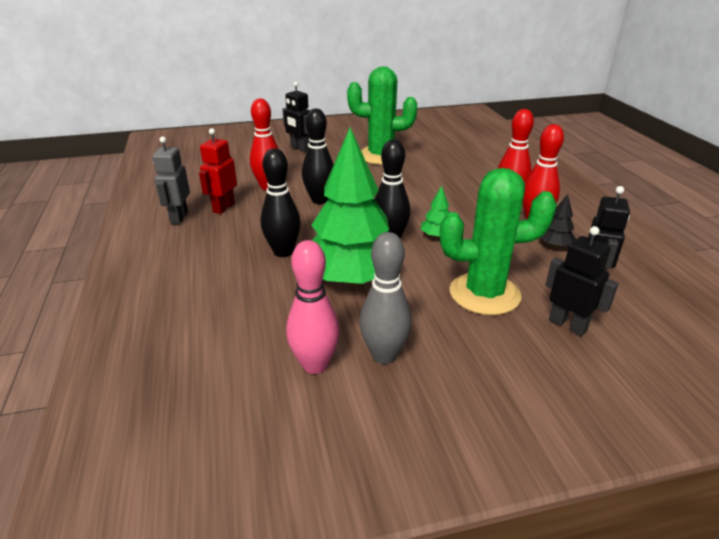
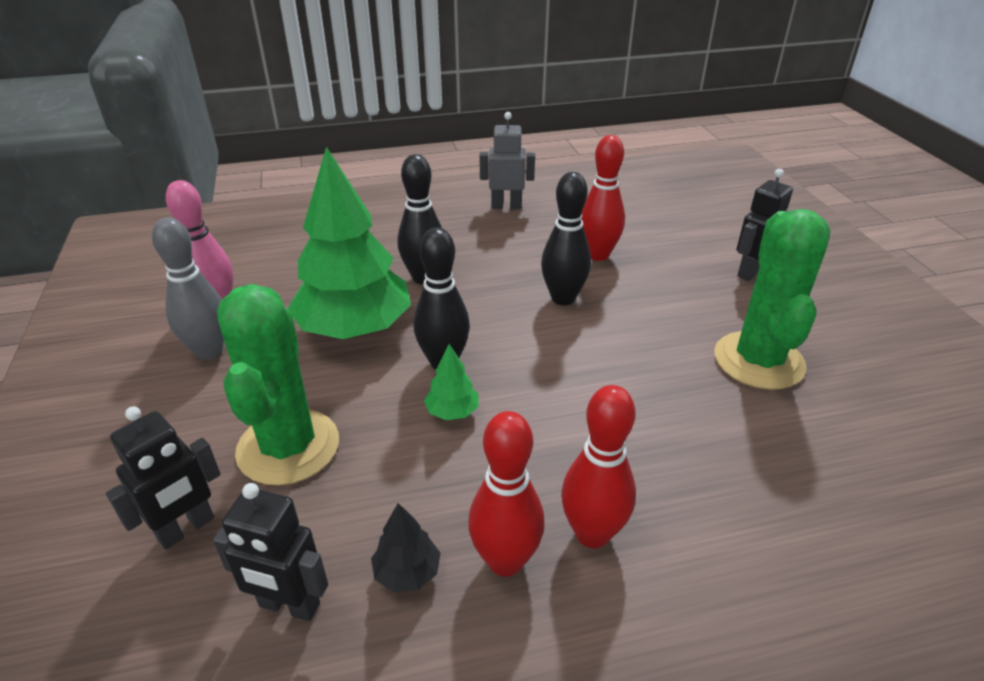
camera: 90 degrees right, 5 degrees up
(223, 207) = (533, 229): red robot -> none

